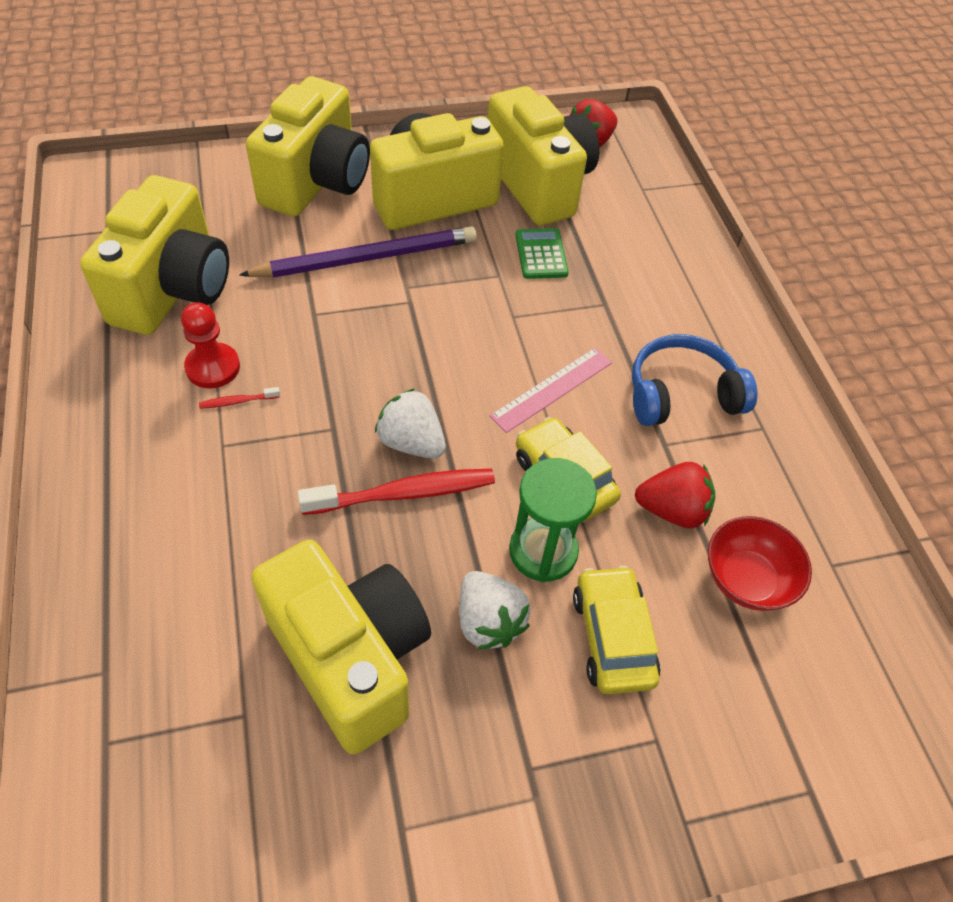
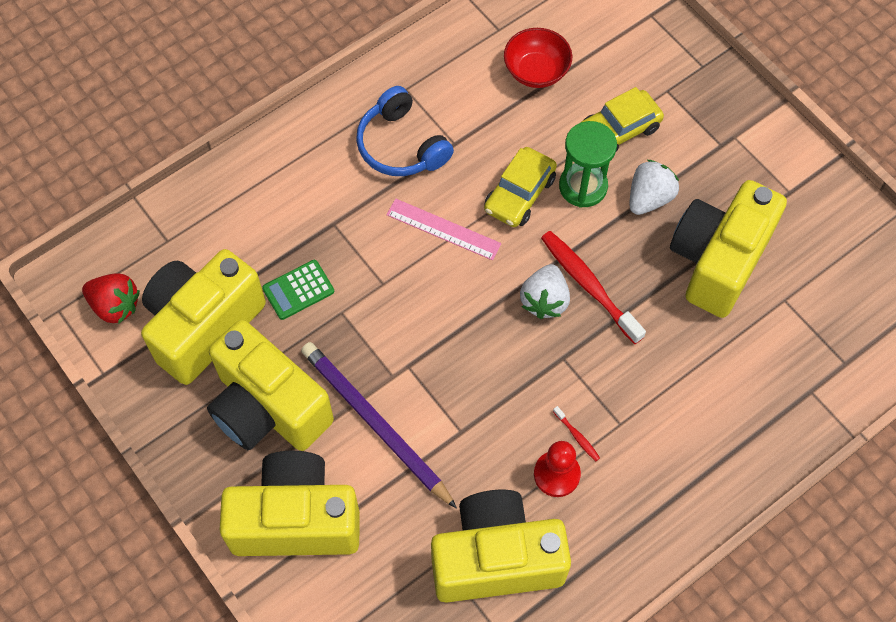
camera: 110 degrees left, 10 degrees up
(672, 510) = (508, 124): red strawberry -> none

